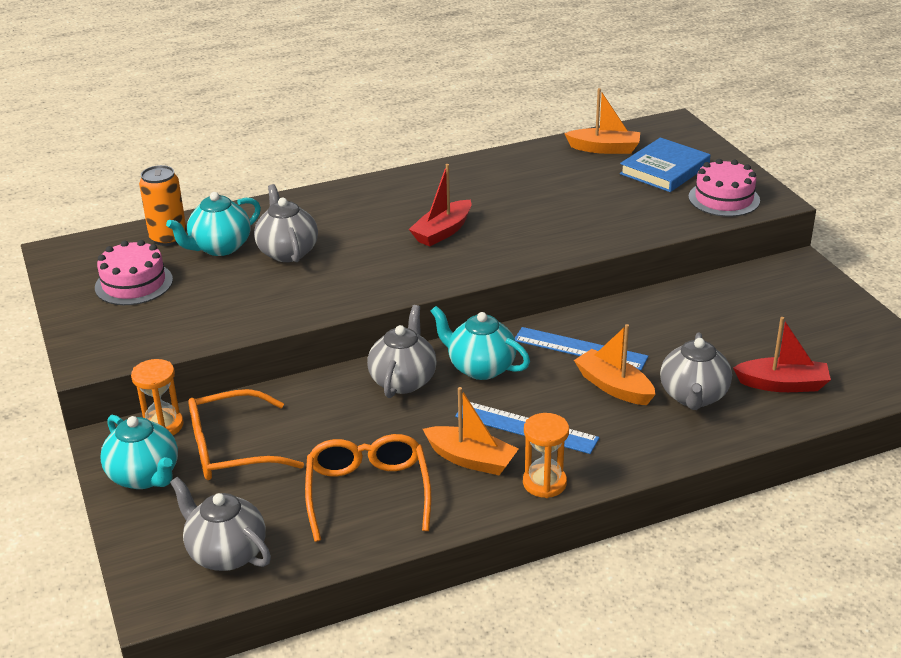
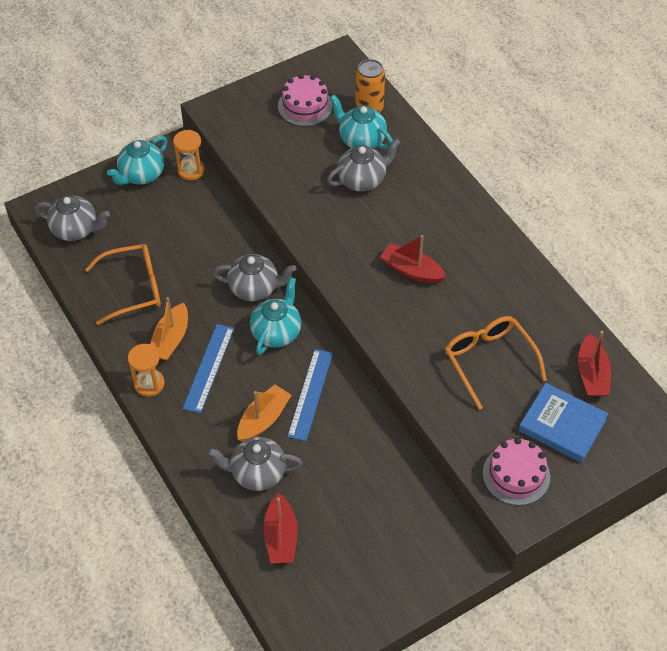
camera: 80 degrees right, 20 degrees up
(226, 553) = (76, 230): grey teapot -> grey teapot turned 75 degrees clockwise
(231, 449) = (170, 210): orange glasses -> orange glasses (489, 360)
(604, 149) = (592, 374): orange boat -> red boat

